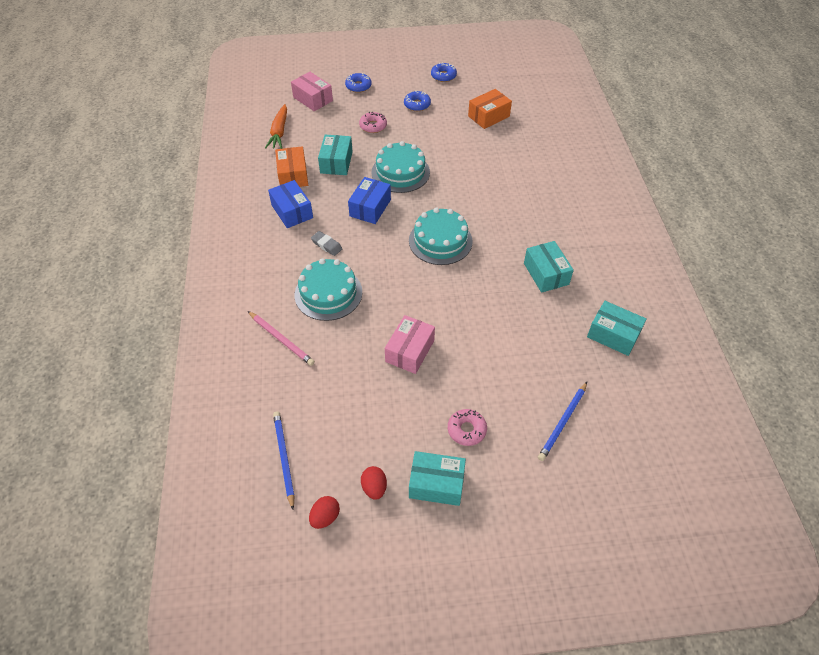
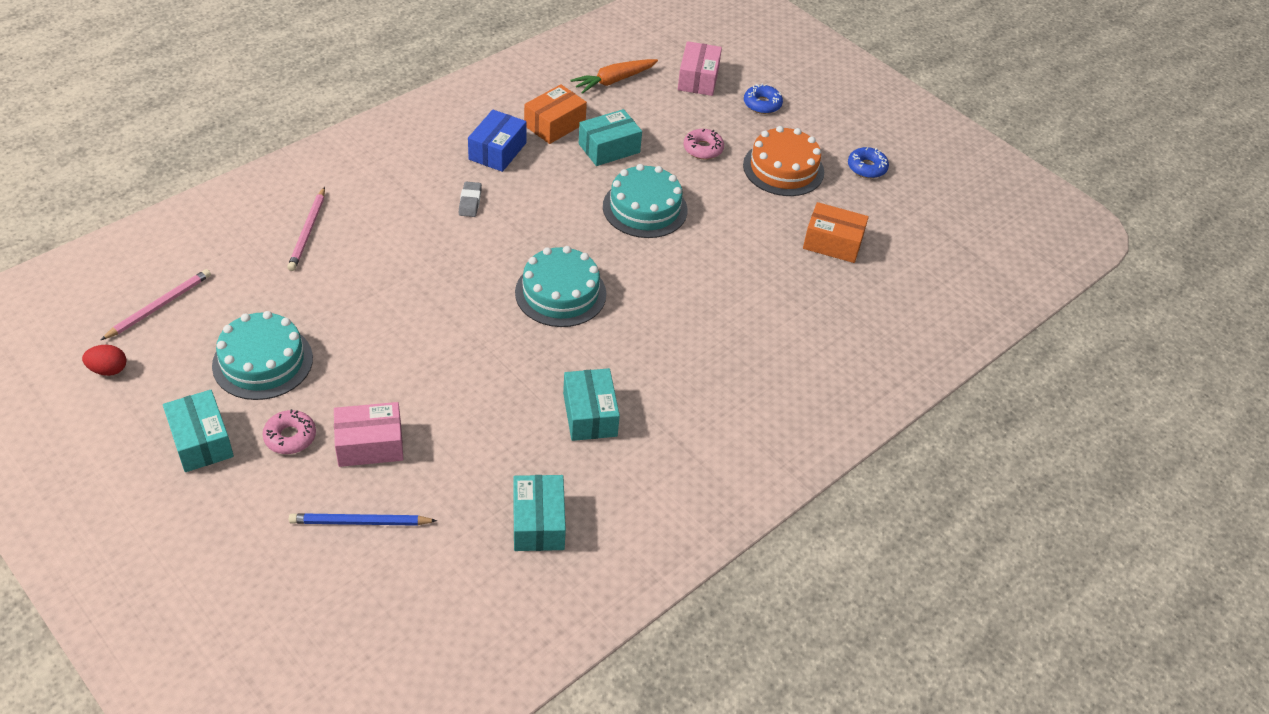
camera: 50 degrees right, 5 degrees down
(284, 458) = (159, 306): blue pencil -> pink pencil
(328, 293) = (400, 236): turquoise cake -> turquoise cake (262, 362)
(370, 208) = (560, 210): blue box -> none
(374, 488) = (166, 392): red egg -> none
(410, 351) = (368, 340): pink box -> pink box (370, 445)
(417, 105) = (783, 168): blue donut -> orange cake
(546, 274) = (590, 414): turquoise box -> turquoise box turned 45 degrees counterclockwise

